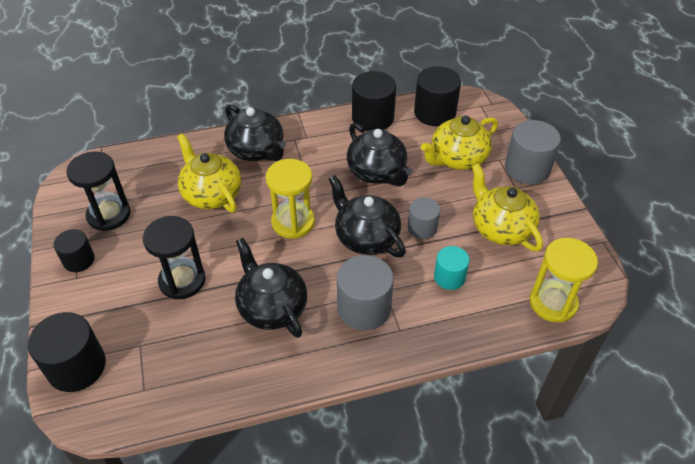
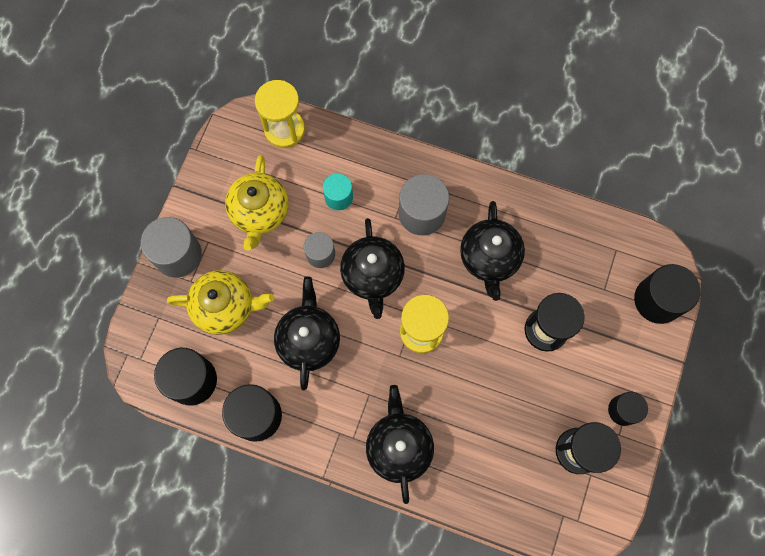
camera: 145 degrees left, 25 degrees up
(211, 194) = (473, 414): yellow teapot -> none

